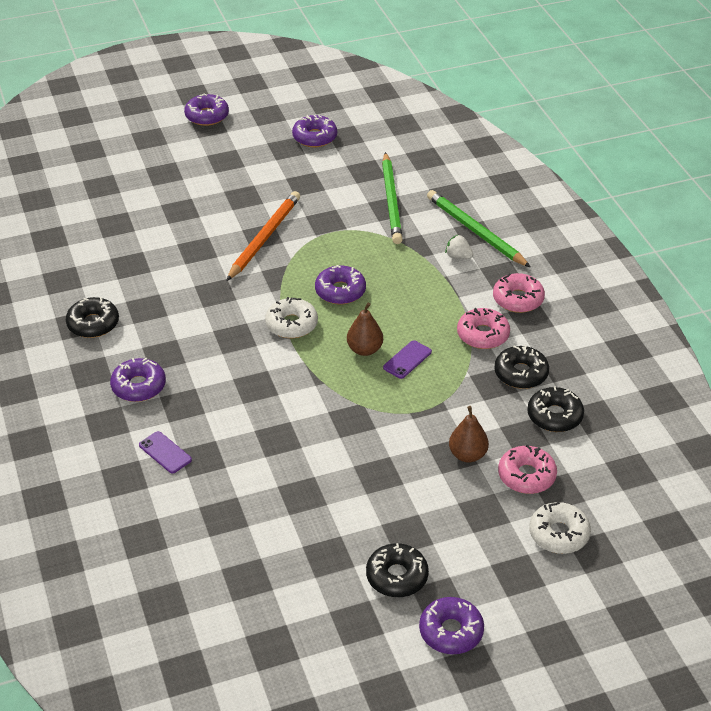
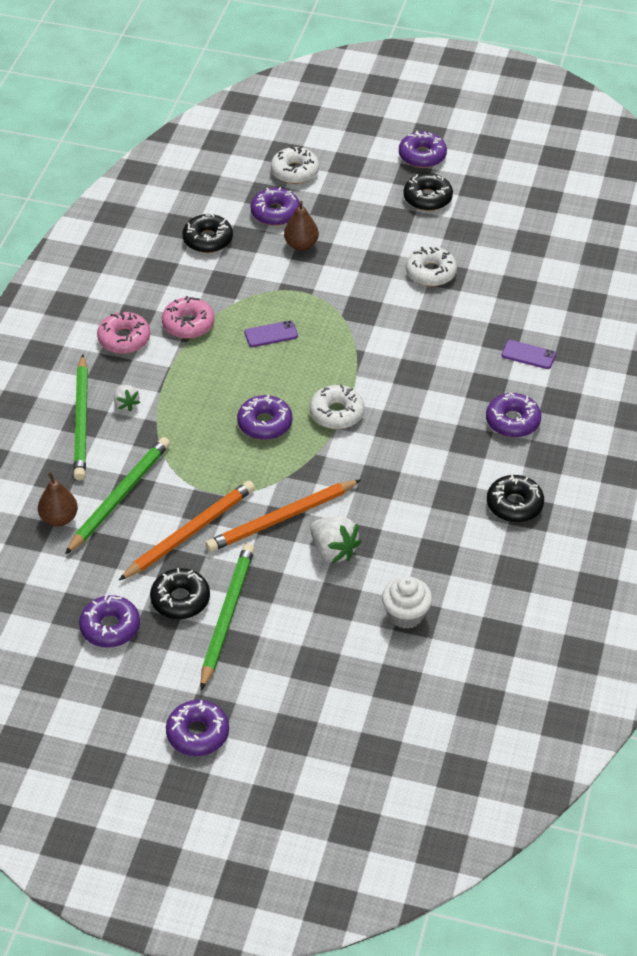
camera: 145 degrees left, 5 degrees up
(124, 222) = (406, 615): none -> white cupcake
(165, 452) = (528, 355): purple phone -> purple phone turned 60 degrees counterclockwise
(208, 236) = (333, 550): none -> white strawberry
(246, 172) = (226, 616): none -> green pencil
(320, 203) = (189, 532): none -> orange pencil
(320, 490) = (431, 272): none -> white donut
(364, 349) = (296, 359): brown pear -> brown pear (59, 518)
(521, 373) = (195, 280): black donut -> black donut (180, 599)
(526, 476) = (275, 213): pink donut -> purple donut

